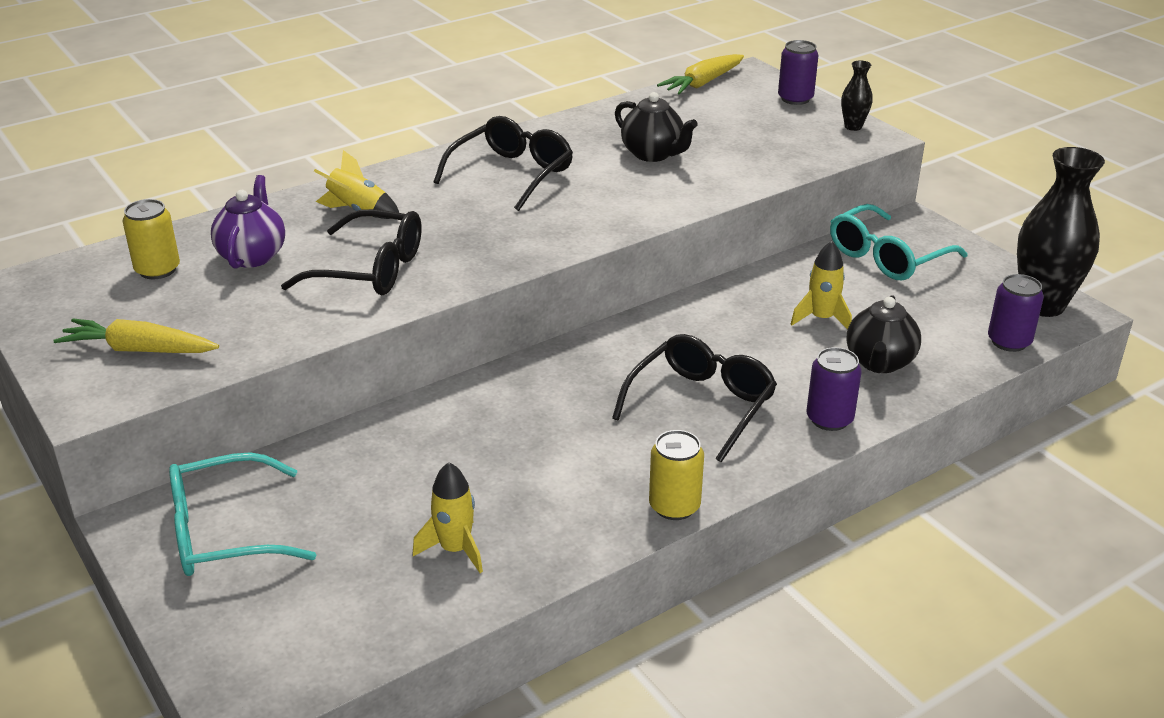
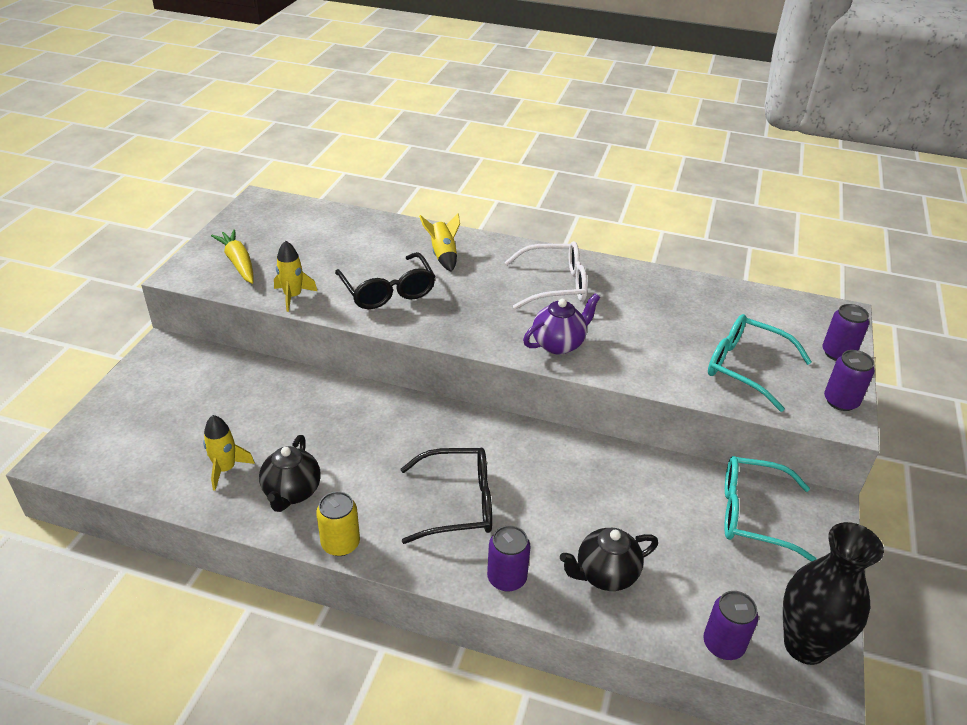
camera: 50 degrees right, 5 degrees up
(157, 270) = (313, 228): yellow can -> none
(224, 533) = (176, 379): turquoise glasses -> turquoise glasses (745, 367)
(252, 256) = (358, 247): purple teapot -> purple teapot (559, 344)
(512, 174) = (555, 285): black glasses -> white glasses
(653, 154) = (659, 327): black teapot -> black teapot (292, 492)
(703, 83) = (790, 301): yellow carrot -> none
(821, 319) = (625, 516): yellow rocket -> yellow rocket (293, 296)
(853, 127) = (840, 401): black vase -> purple can

